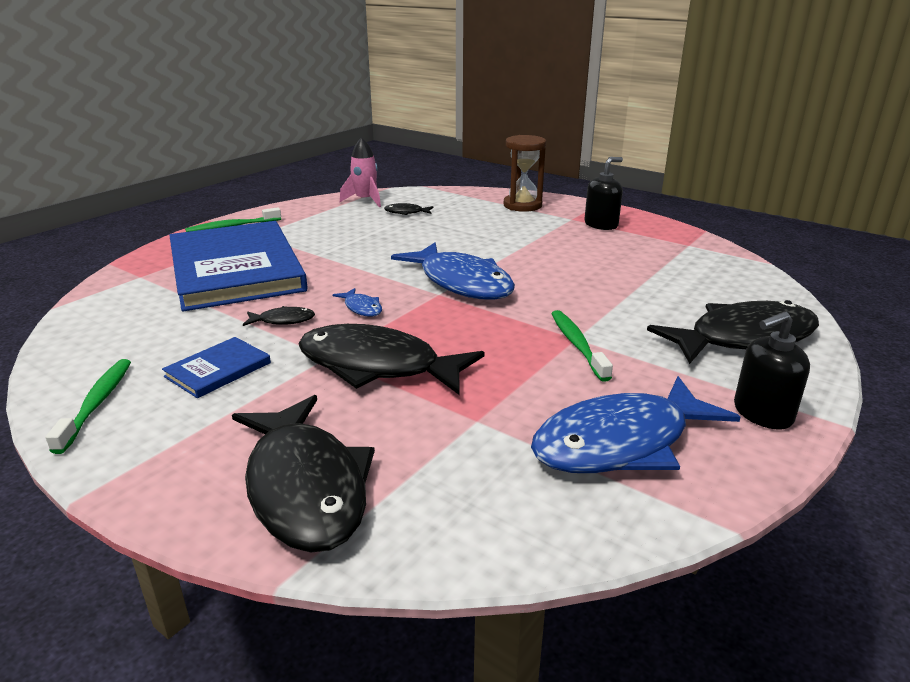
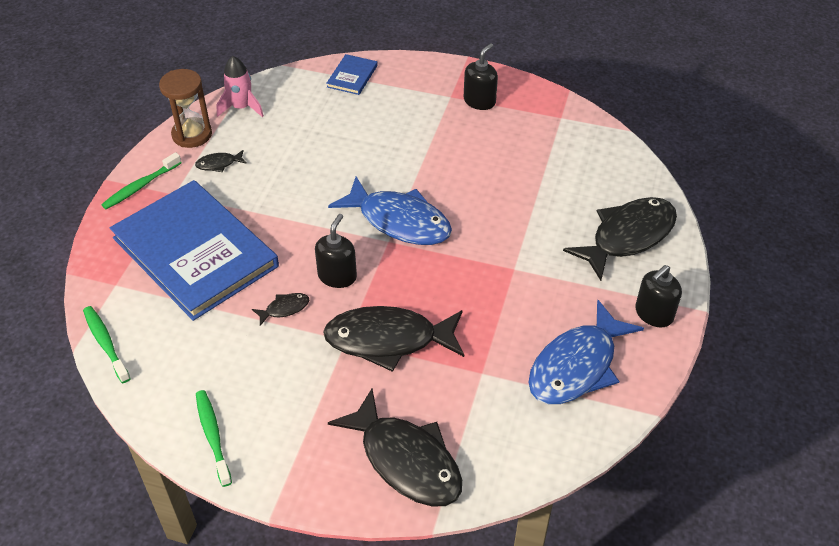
camera: 20 degrees left, 20 degrees up
(218, 370) = (274, 377): blue book -> blue book (352, 76)
(362, 308) = (337, 276): blue fish -> black soap dispenser
(406, 212) = (294, 121): black fish -> black fish (219, 164)
(522, 205) = (397, 82): brown hourglass -> brown hourglass (192, 134)
(577, 345) = (518, 276): green toothbrush -> green toothbrush (106, 343)

